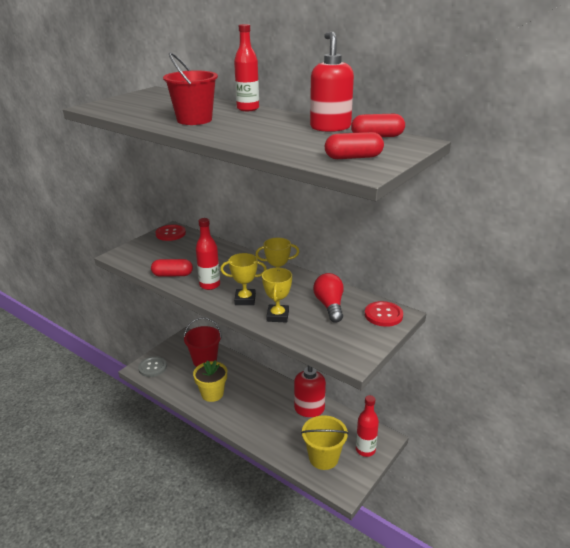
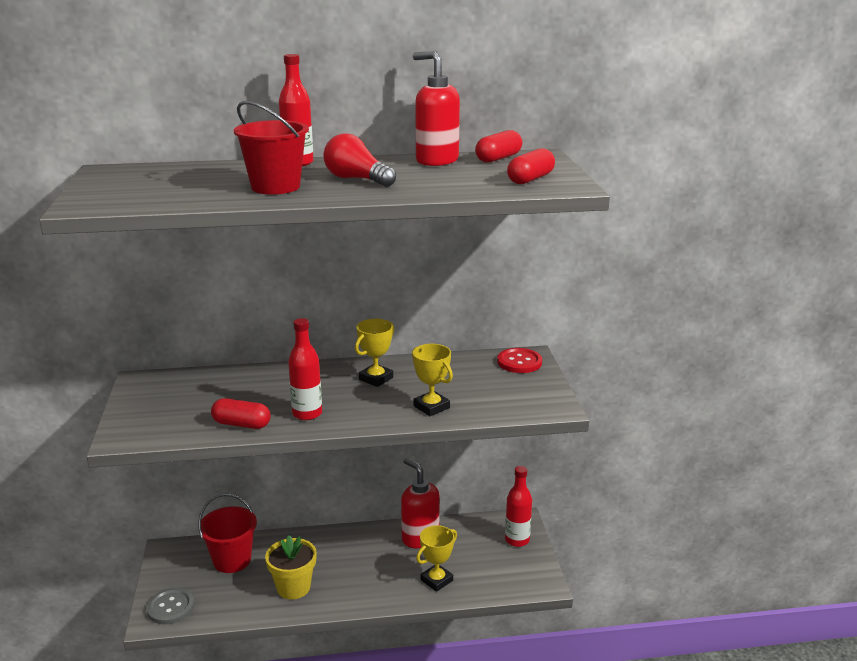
camera: 45 degrees left, 5 degrees down
(170, 234) = (148, 385): red button -> none
(172, 275) = (241, 424): red capsule -> red capsule turned 60 degrees clockwise
(245, 299) = (372, 409): yellow trophy -> yellow trophy (436, 580)
(323, 458) = (491, 570): yellow bucket -> none
(329, 306) = (462, 376): red light bulb -> red light bulb (356, 179)

